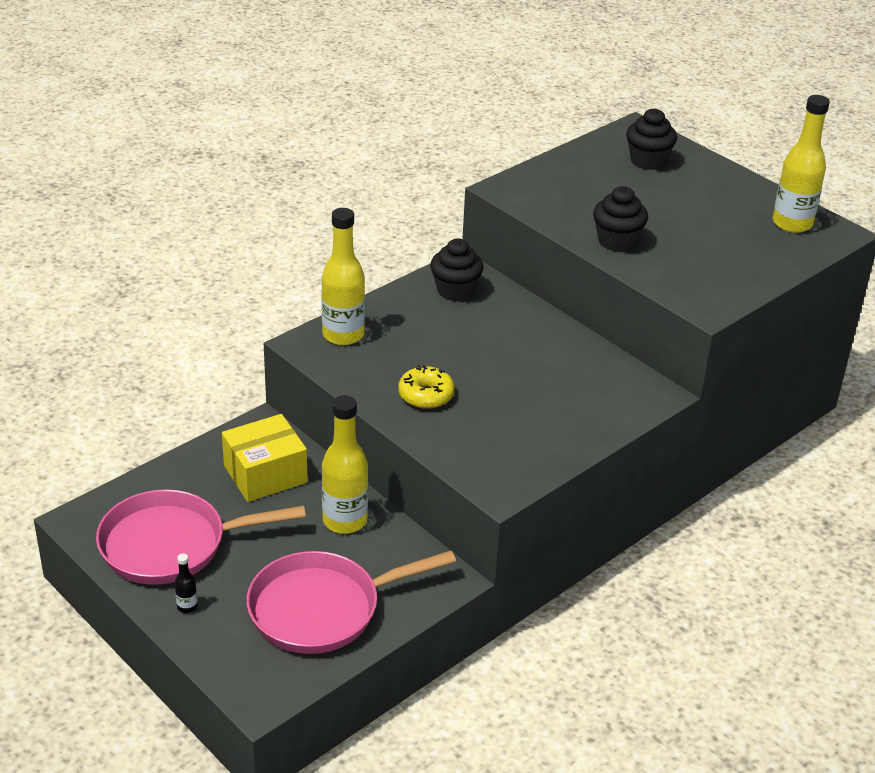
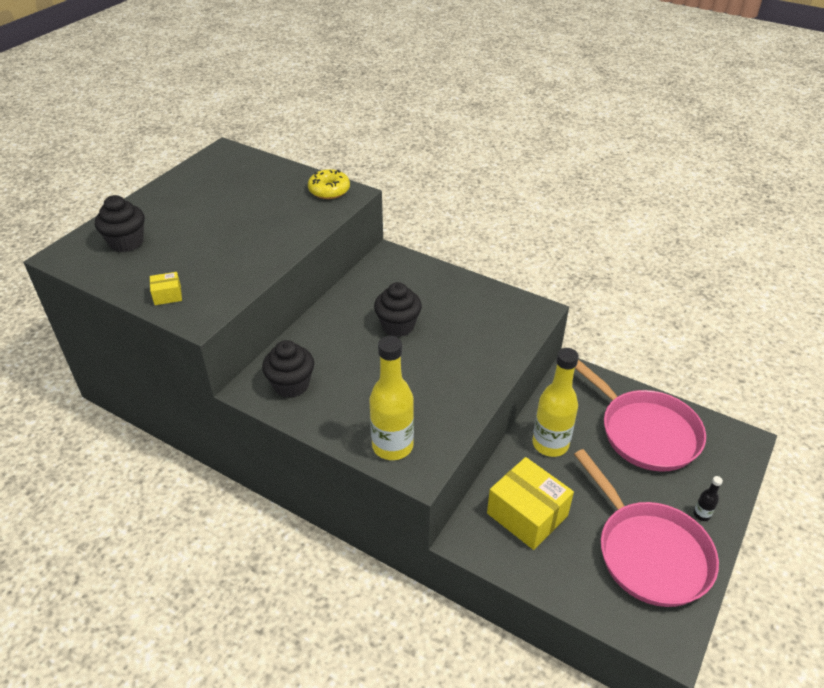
camera: 105 degrees left, 5 degrees up
(426, 395) = (452, 371): yellow donut -> yellow donut (329, 190)
(547, 176) = (167, 295): none -> yellow box
(617, 241) = (272, 243): black cupcake -> black cupcake (398, 326)
(792, 224) = (217, 169): yellow bottle -> none

